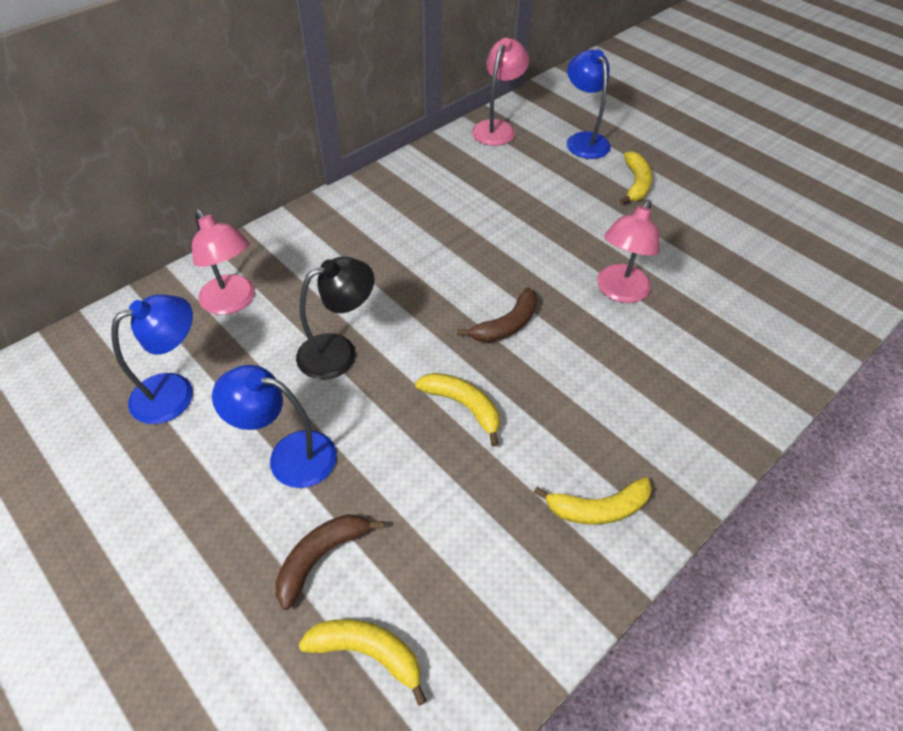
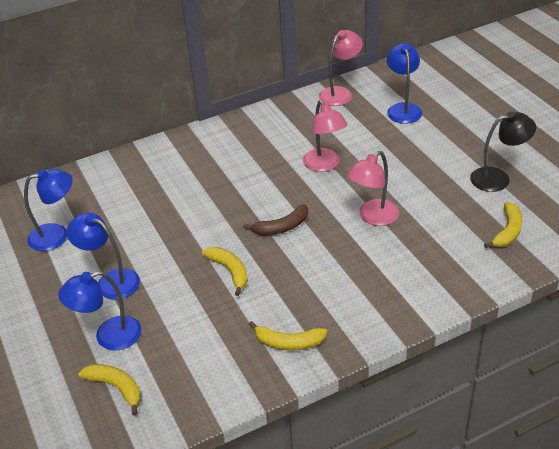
camera: 20 degrees right, 10 degrees down
(233, 302) = (109, 188): pink lamp -> pink lamp (324, 165)
(321, 557) = (108, 336): brown banana -> blue lamp
(338, 352) = (164, 227): black lamp -> black lamp (498, 178)
(636, 184) = (427, 145): yellow banana -> yellow banana (508, 231)

